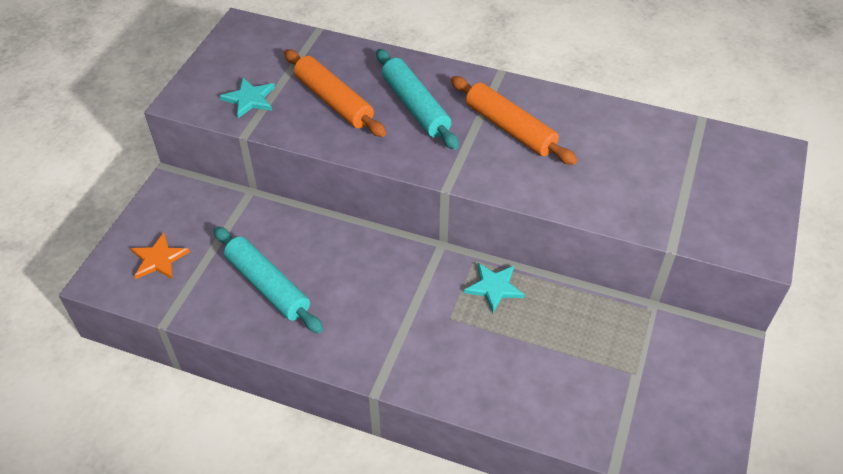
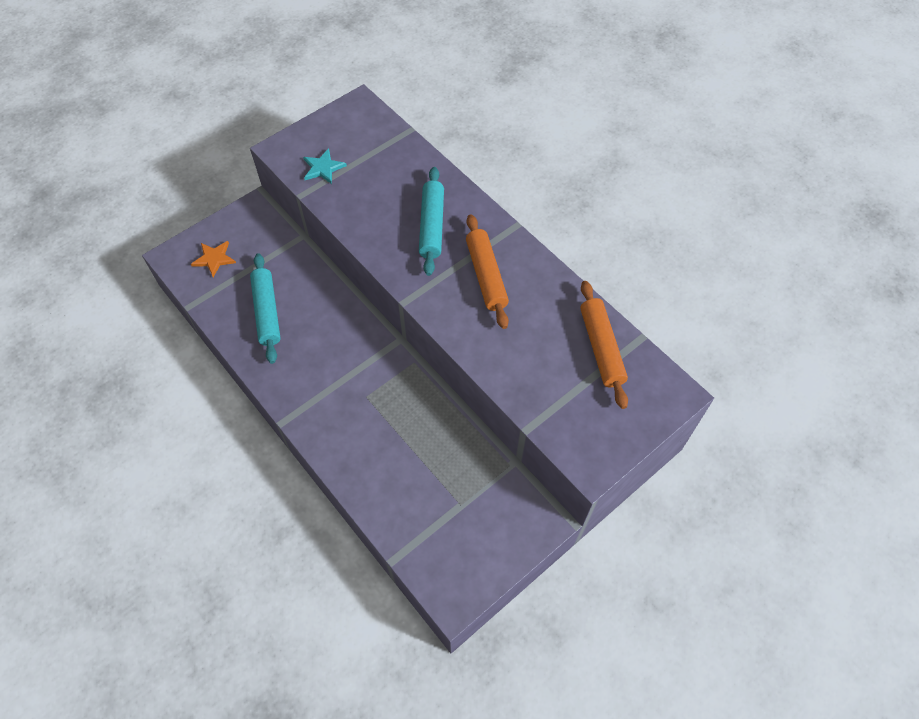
camera: 30 degrees right, 10 degrees up
(333, 101) = (378, 195): orange rolling pin -> orange rolling pin (601, 348)
(494, 287) = (412, 389): turquoise star -> none

